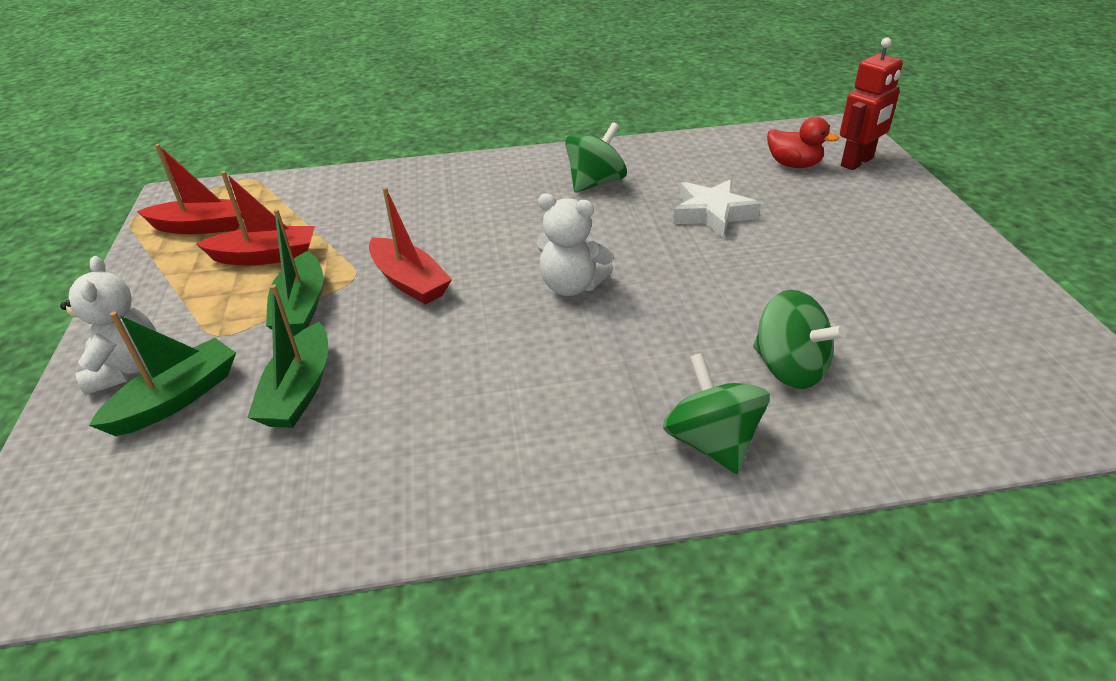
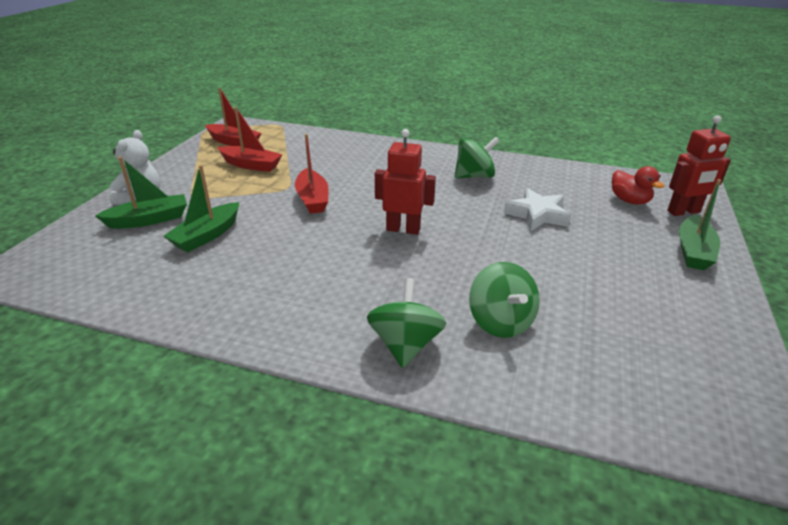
camera: 25 degrees right, 5 degrees down
(301, 307) = (245, 195): green boat -> green boat (693, 251)
(571, 286) = (403, 229): white teddy bear -> red robot

